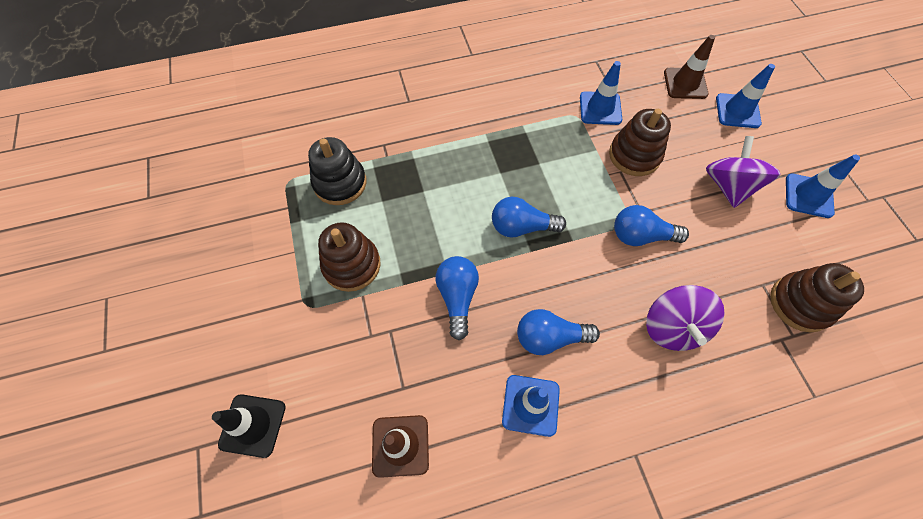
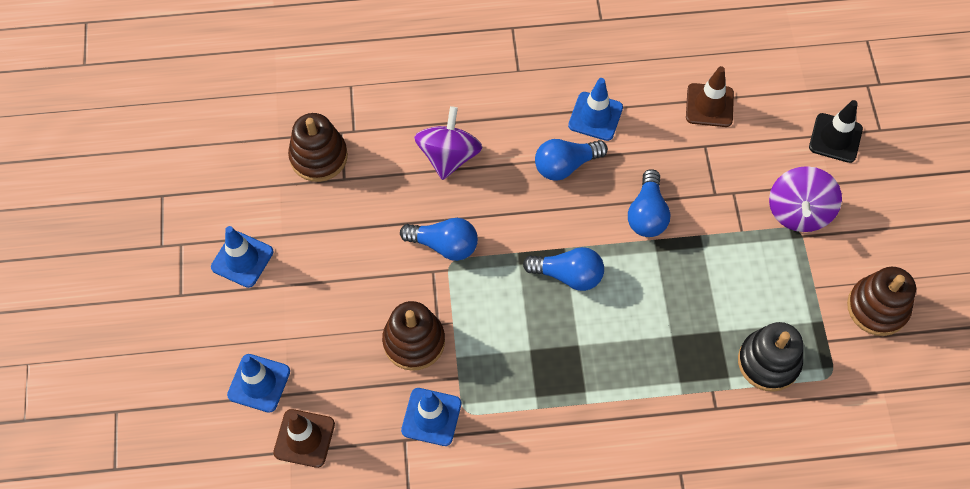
camera: 170 degrees left, 0 degrees up
(352, 265) = (753, 263): brown stacking toy -> brown stacking toy (877, 307)
(549, 337) = (565, 165): blue light bulb -> blue light bulb turned 150 degrees clockwise
(728, 186) = (324, 285): purple spinning top -> purple spinning top (798, 211)

